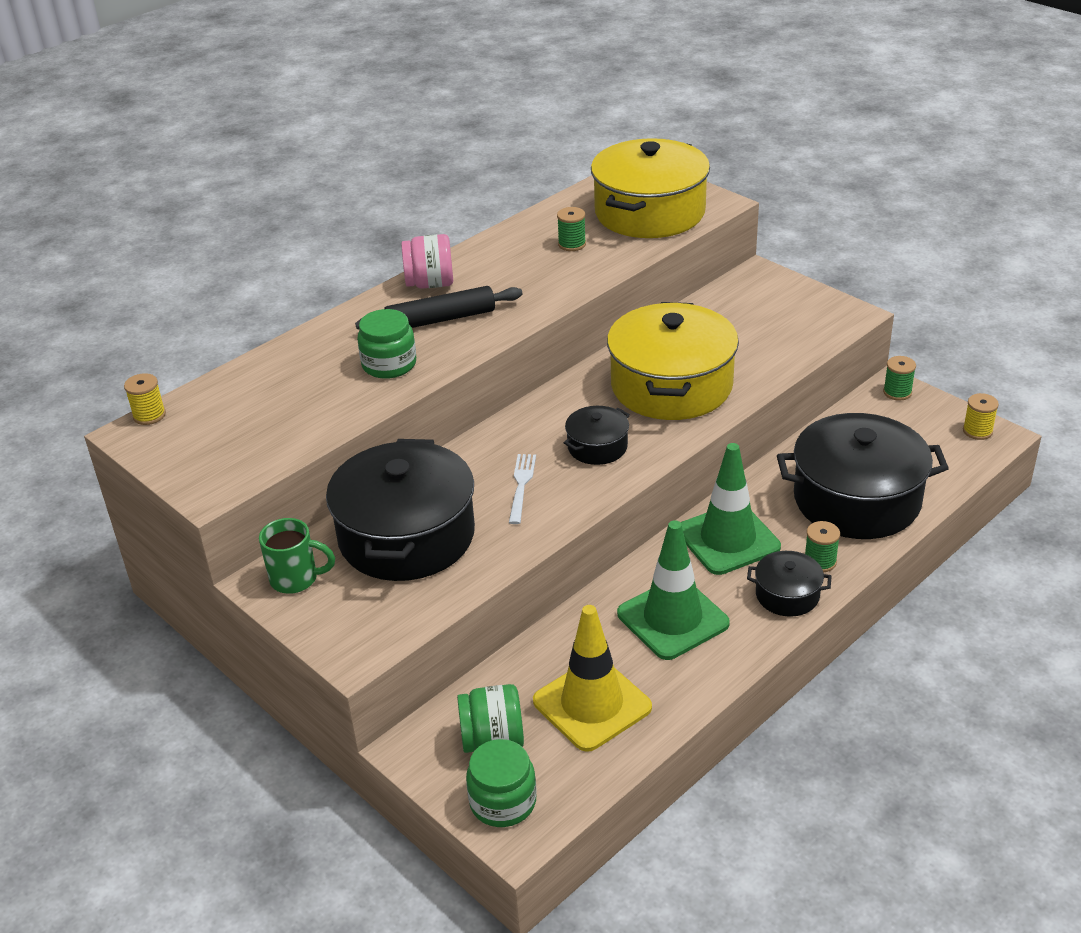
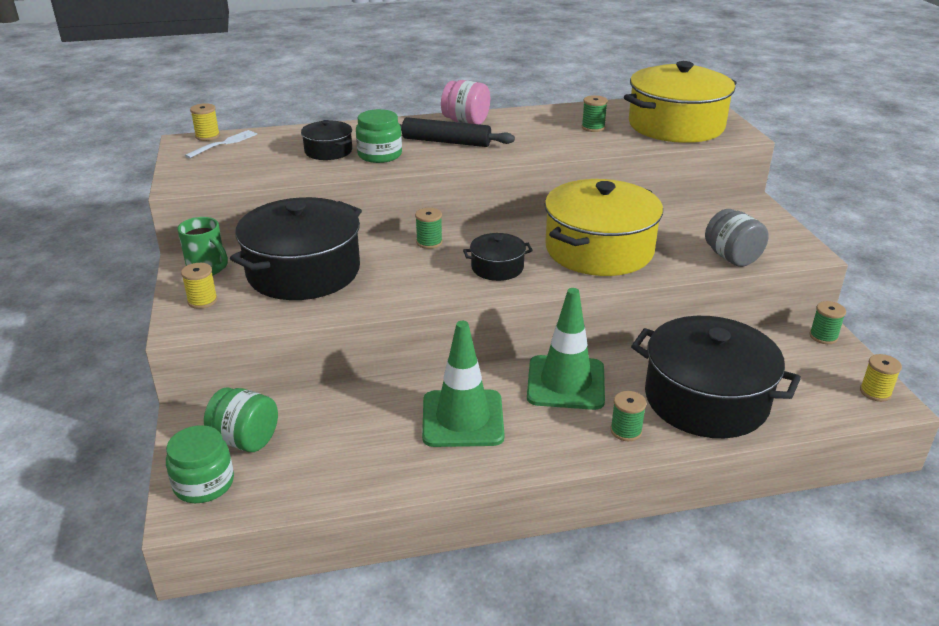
camera: 30 degrees right, 5 degrees down
(339, 617) = (202, 301): none -> yellow spool
(498, 446) = (429, 242): none -> green spool
(521, 485) = (415, 271): white fork -> white fork (224, 143)
(592, 704) = (338, 449): yellow traffic cone -> none
(787, 595) = (572, 443): black pot -> black pot (328, 151)
(795, 346) = (732, 258): none -> grey jar

